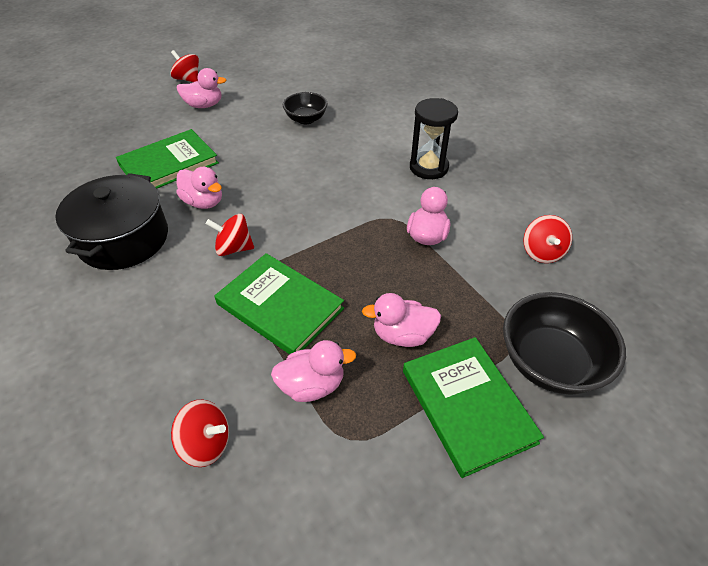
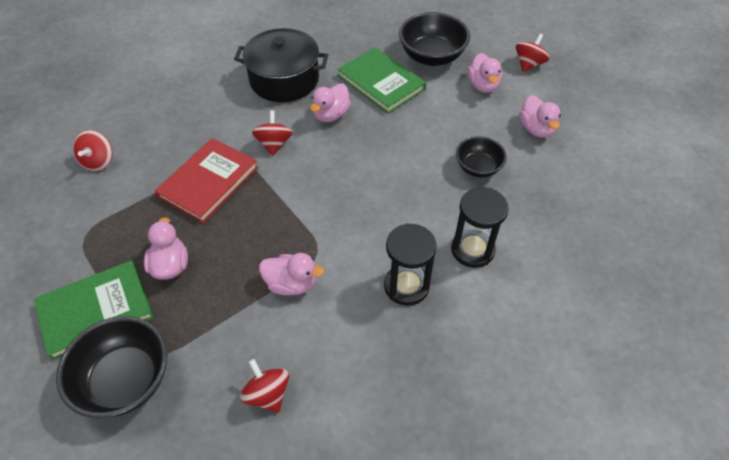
camera: 85 degrees right, 5 degrees up
(146, 129) = (431, 57): none -> black bowl
(280, 306) = (208, 182): green book -> red book
(312, 385) = (132, 210): pink duck -> pink duck (536, 129)
(393, 131) = (472, 250): none -> black hourglass
(542, 252) = (267, 394): red spinning top -> red spinning top turned 60 degrees clockwise

